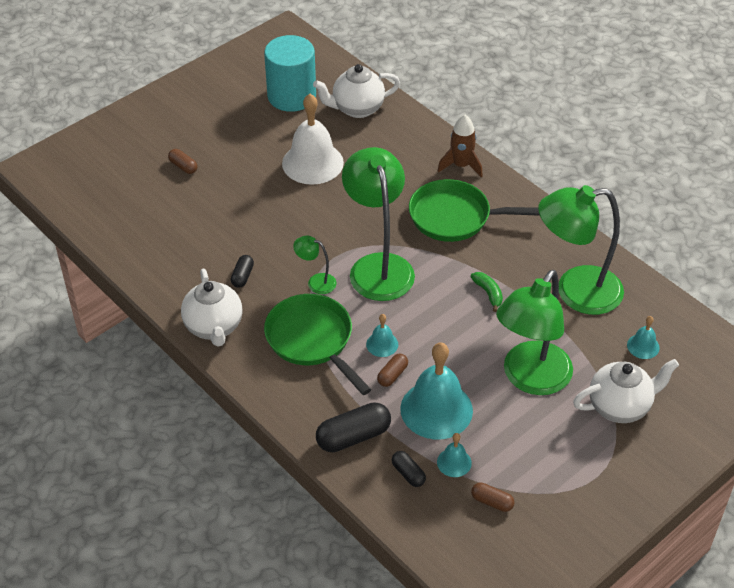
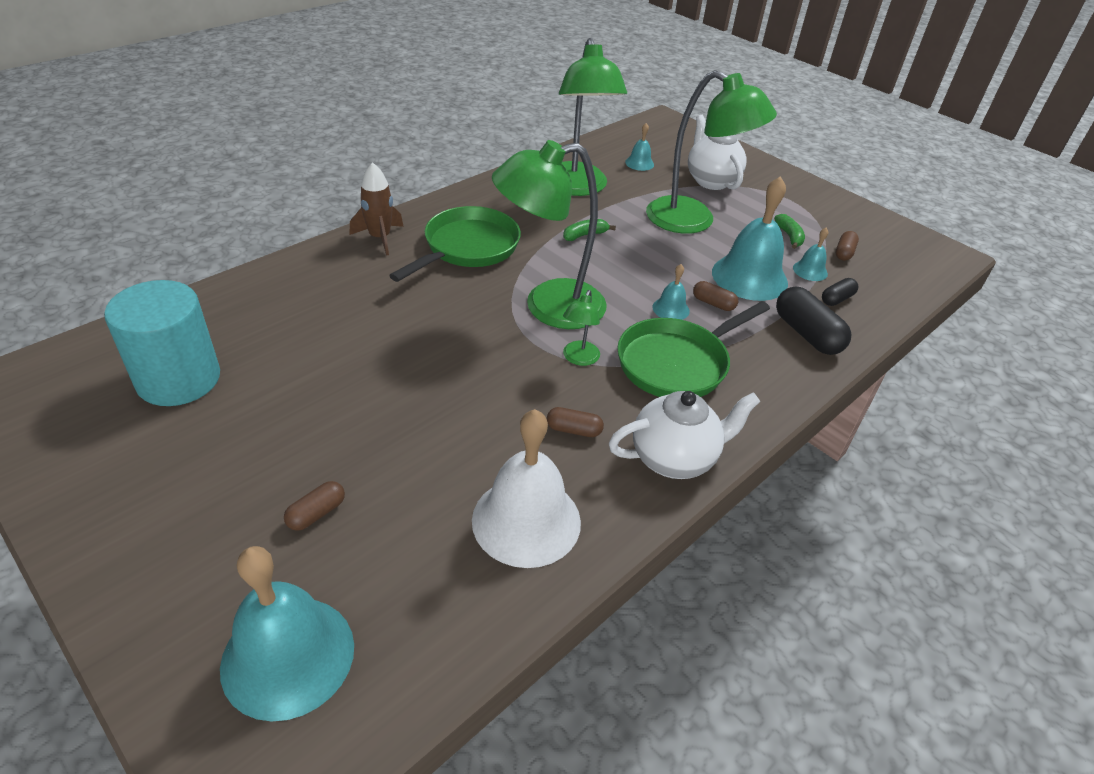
camera: 95 degrees left, 5 degrees down
(99, 168) = (288, 656): none -> turquoise bell
(242, 276) = (574, 430): black capsule -> brown capsule
(312, 163) = (345, 359): white bell -> white bell (526, 520)
(357, 108) = (238, 314): white teapot -> none
(455, 217) = (467, 248): green pan -> green pan turned 150 degrees counterclockwise
(516, 458) = (789, 236): none -> green banana

